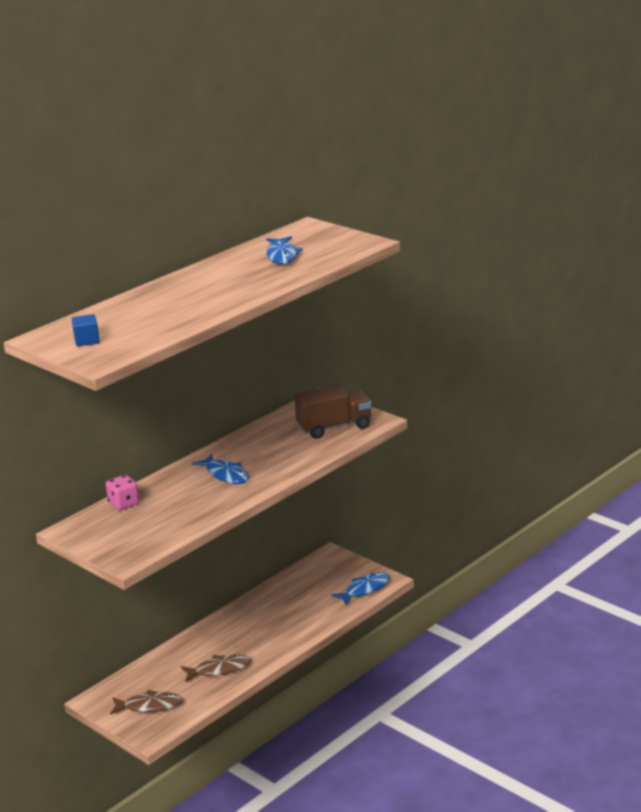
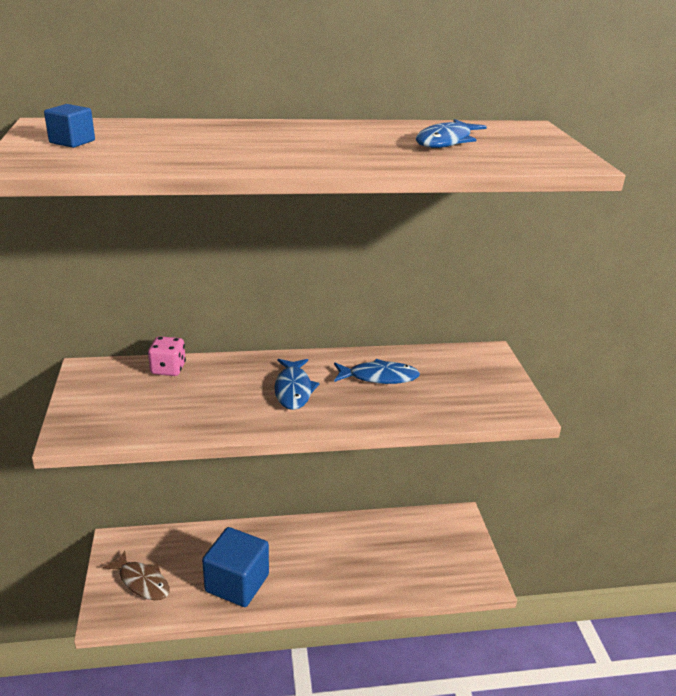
camera: 35 degrees right, 5 degrees up
(219, 670) = (237, 583): brown fish -> blue cube
(334, 427) = (467, 393): brown truck -> none
(365, 589) = (456, 580): blue fish -> blue fish (379, 377)

